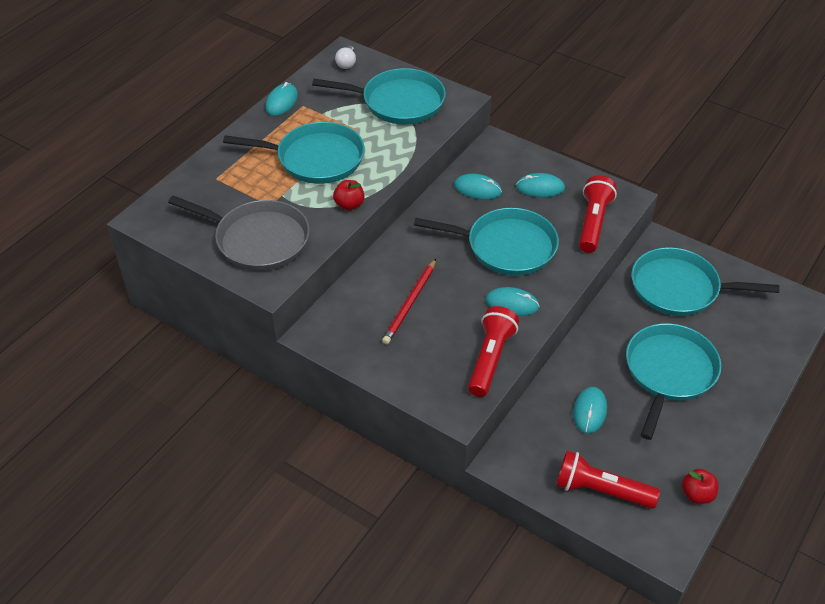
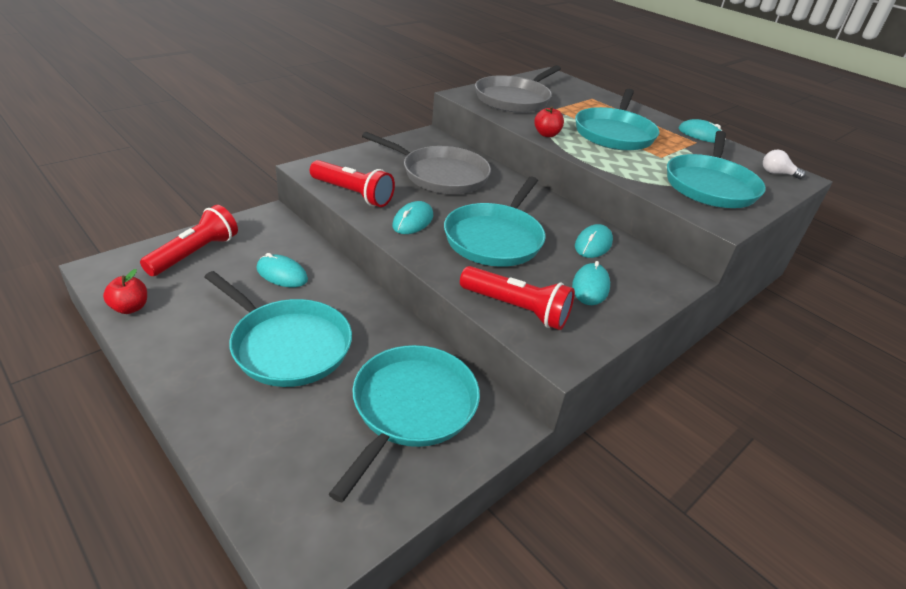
camera: 100 degrees right, 10 degrees down
(410, 303) = (441, 175): red pencil -> grey pan

